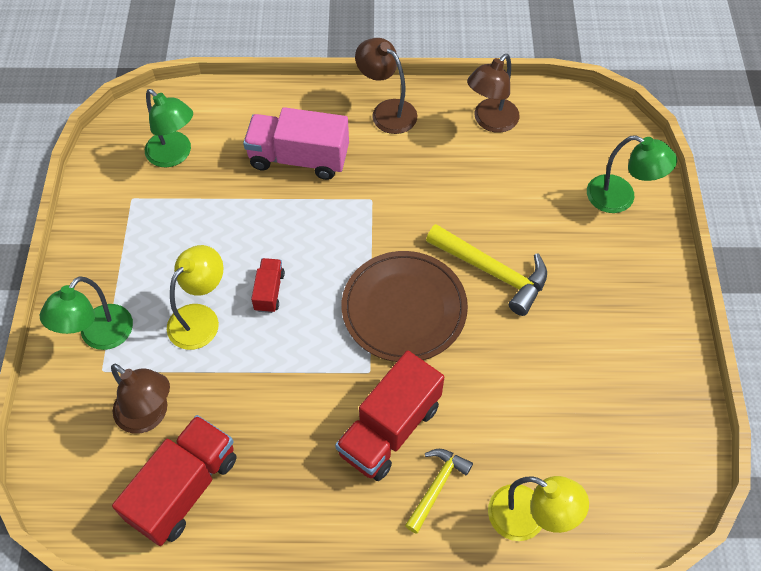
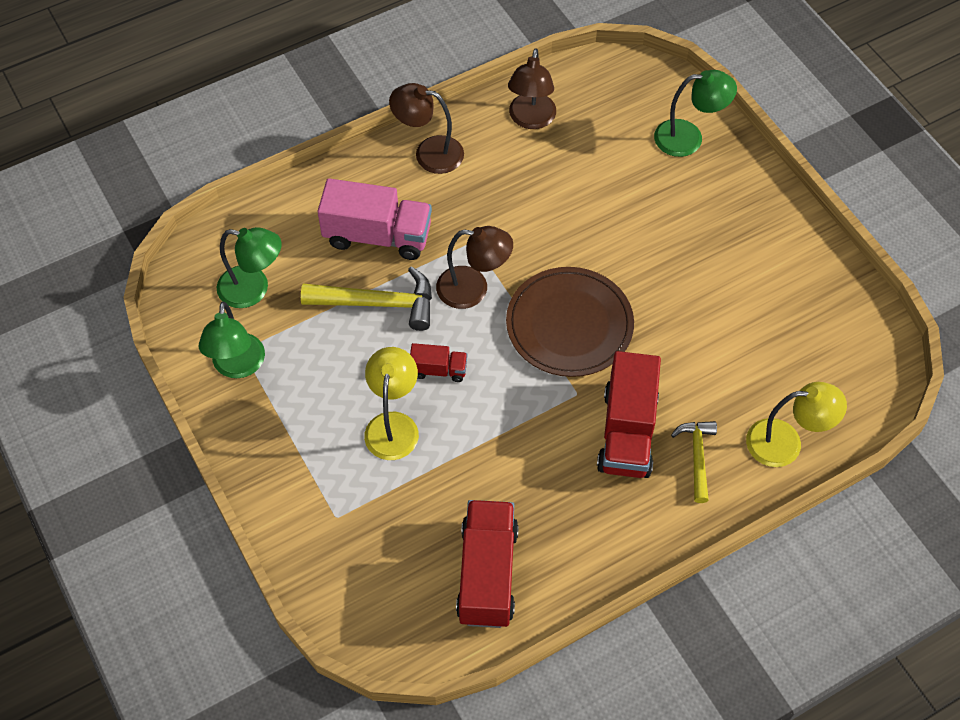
camera: 30 degrees left, 0 degrees up
(99, 336) = (310, 489): green lamp -> green lamp (237, 366)
(149, 415) = (409, 532): brown lamp -> brown lamp (473, 289)
(269, 291) = (438, 370): red truck -> red truck turned 120 degrees clockwise
(299, 158) = (377, 236): pink truck -> pink truck turned 150 degrees counterclockwise
(492, 272) = (623, 255): yellow hammer -> yellow hammer (378, 303)

